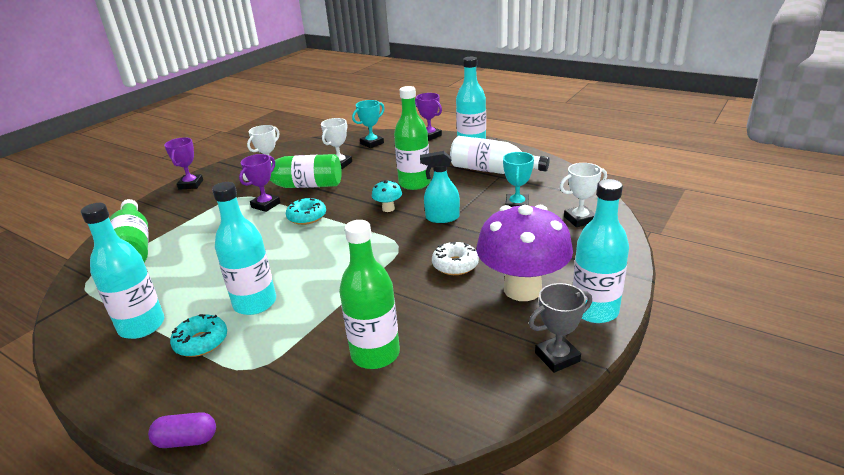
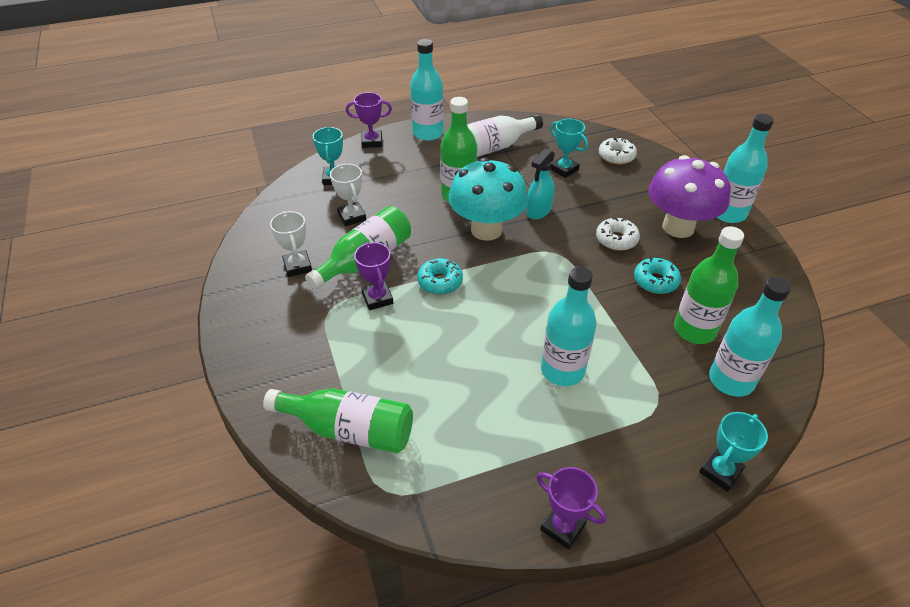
camera: 55 degrees left, 15 degrees up
(142, 326) = (527, 461): turquoise bottle -> turquoise bottle (731, 380)
(186, 440) = (720, 471): purple capsule -> turquoise trophy
(191, 184) = (240, 337): purple trophy -> purple trophy (563, 527)
(201, 342) = (593, 425): turquoise donut -> turquoise donut (655, 281)
(388, 209) = (486, 230): turquoise mushroom -> turquoise mushroom, size x2.36
(557, 357) = (762, 253): grey trophy -> none
(580, 219) = (616, 156): white trophy -> white donut

